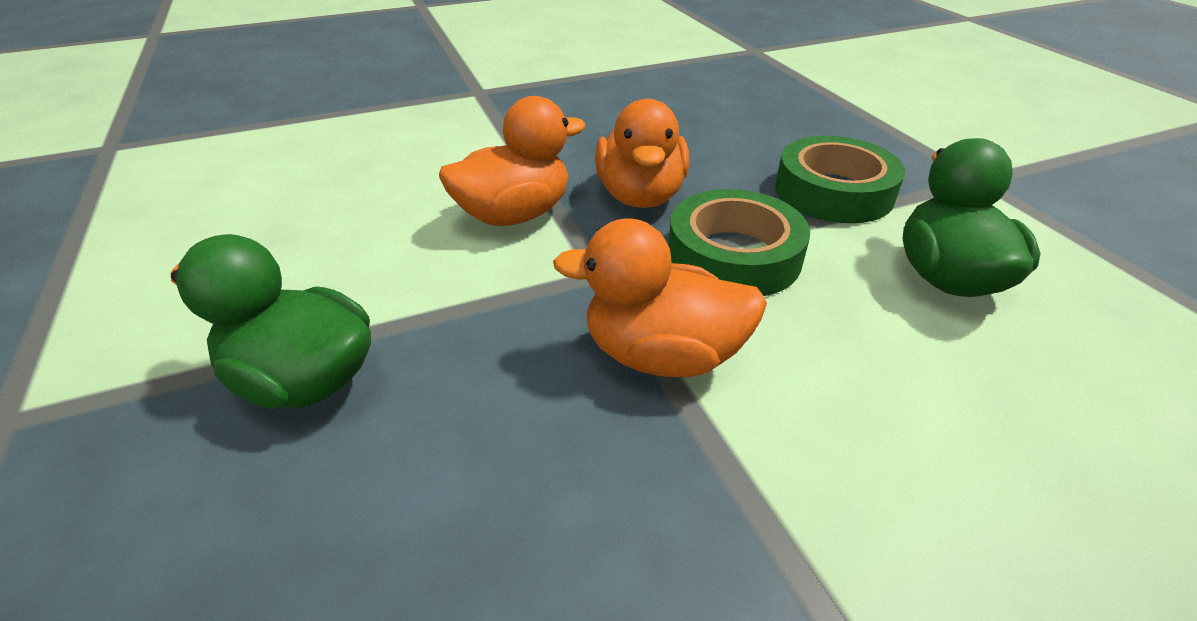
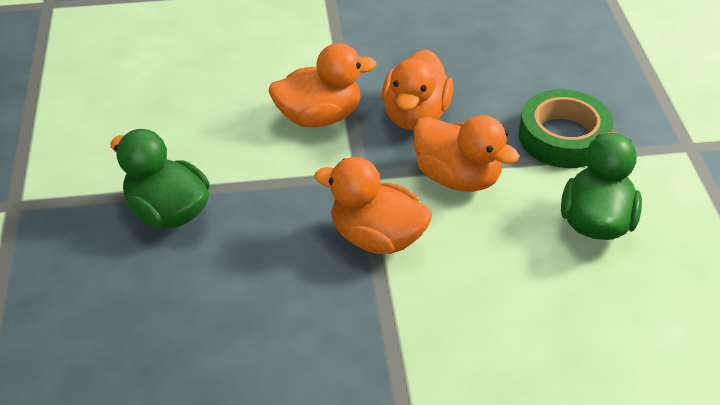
camera: 15 degrees right, 5 degrees up
(734, 255) = (457, 177): green tape -> orange duck

